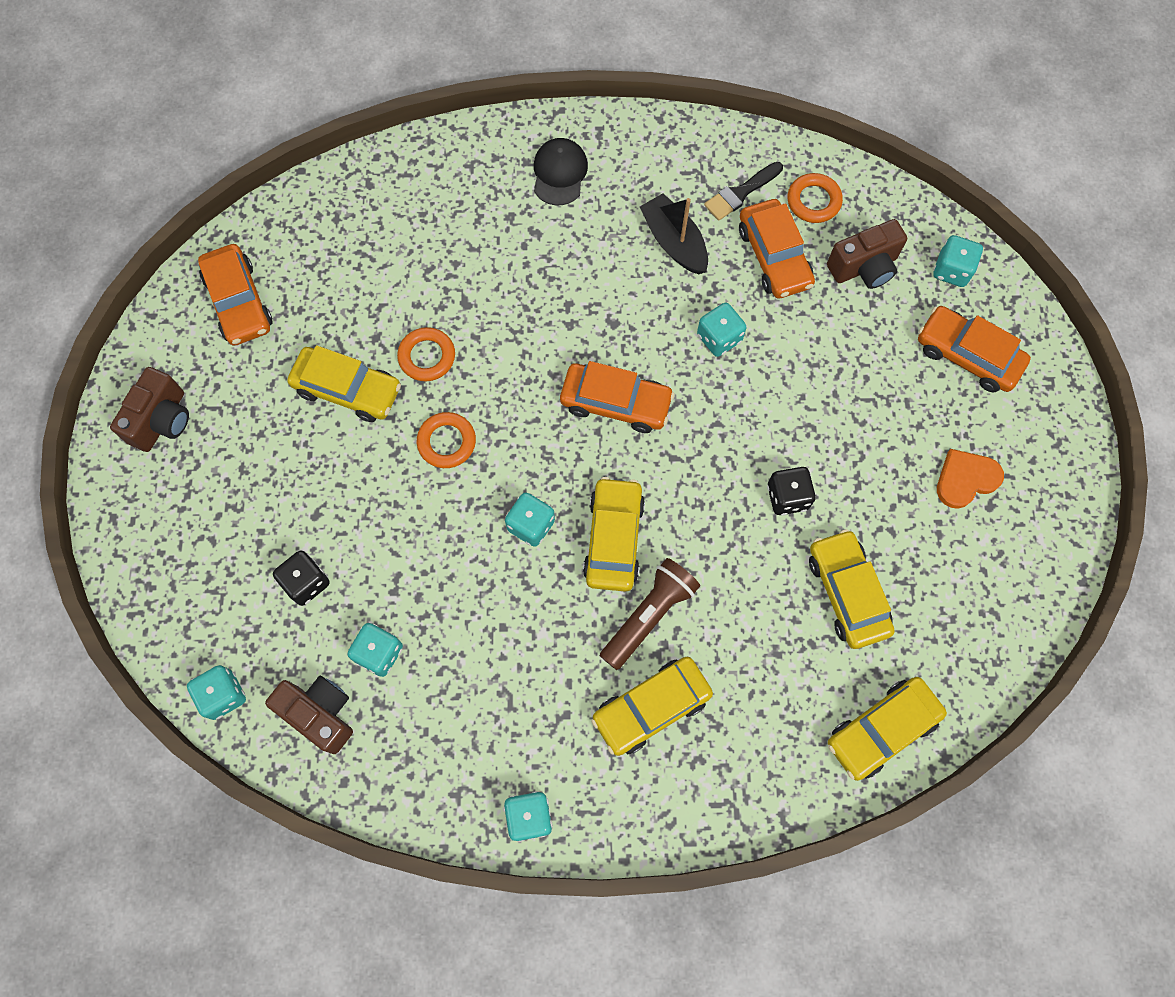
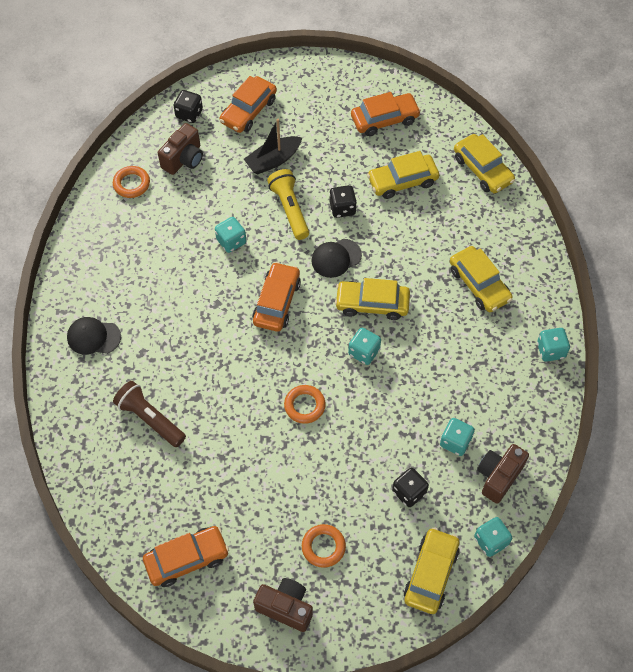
camera: 90 degrees left, 10 degrees down
(347, 390) = (263, 474): yellow car -> yellow car (431, 574)
(427, 357) = (238, 421): orange ring -> orange ring (323, 547)
(649, 616) = (422, 285): brown flashlight -> brown flashlight (150, 419)
(674, 242) = (157, 266): black boat -> black boat (273, 160)
(694, 487) = (336, 258): none -> black cap
(740, 193) = (121, 225): black brush -> none
(774, 256) = (172, 208): orange car -> orange car (384, 119)
(781, 419) = (290, 209): none -> yellow flashlight
(864, 267) = (184, 159): brown camera -> brown camera turned 60 degrees clockwise
(951, 270) = (189, 114): turquoise dice -> black dice
(965, 479) = (330, 118): orange heart -> none

